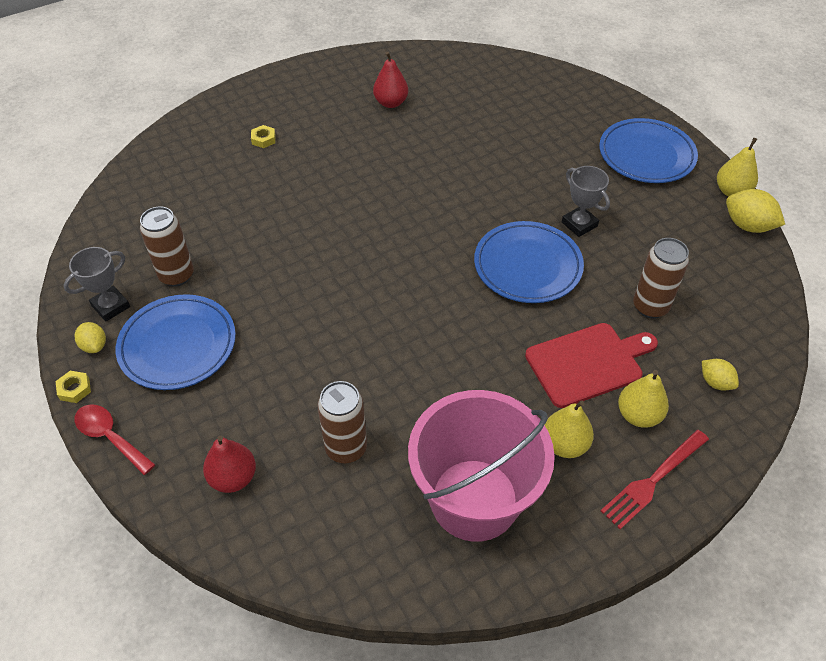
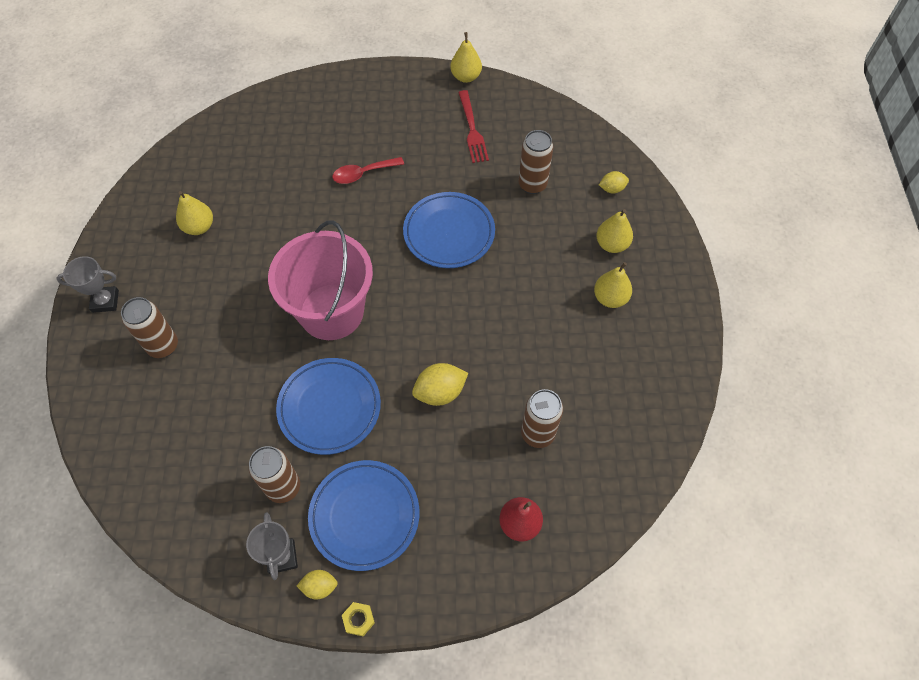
camera: 60 degrees left, 10 degrees up
(110, 437) = (427, 605): red spoon -> red spoon (363, 174)
(263, 139) = (163, 346): yellow nut -> brown can
(391, 103) = (199, 227): red pear -> yellow pear
(474, 499) = (622, 373): pink bucket -> pink bucket (331, 312)
(579, 224) = (432, 179): grey trophy -> grey trophy (105, 301)
(587, 363) = (555, 247): red cutting board -> none
(646, 155) = (396, 100): blue plate -> blue plate (329, 408)
(653, 481) = (662, 266): red fork -> red fork (472, 130)
(747, 226) = (501, 89): yellow lemon -> yellow lemon (440, 392)

